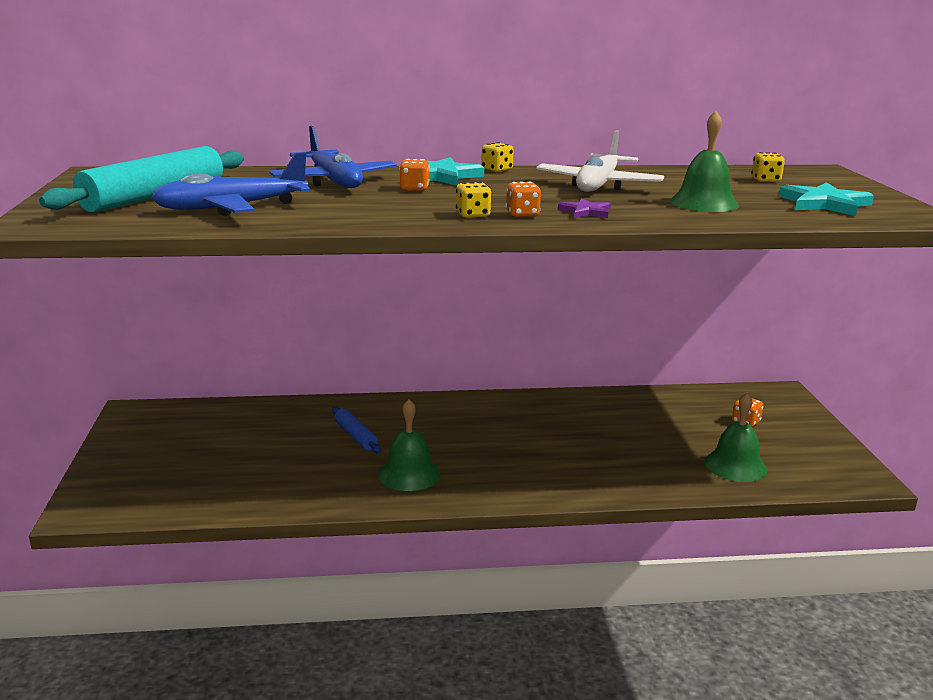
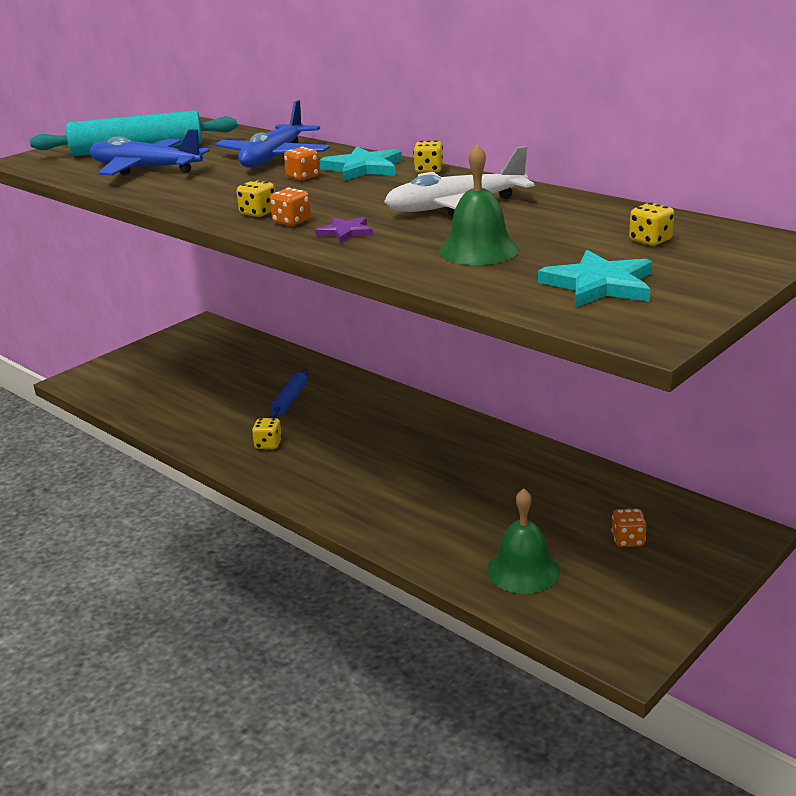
camera: 50 degrees right, 5 degrees up
(409, 474) = (268, 444): green bell -> yellow dice

